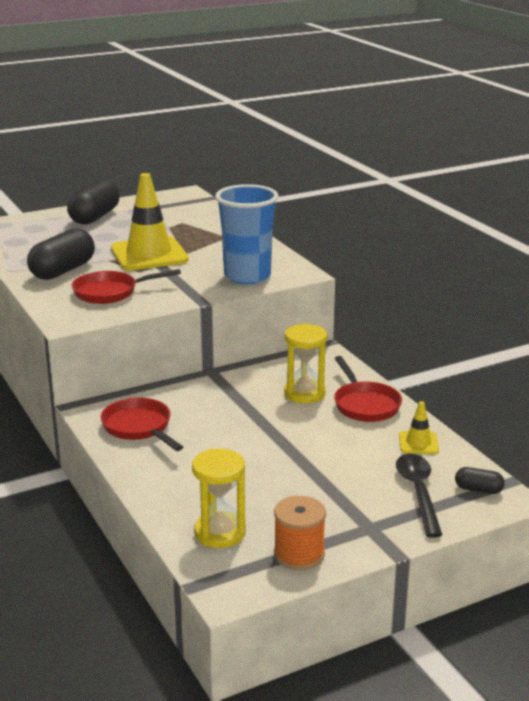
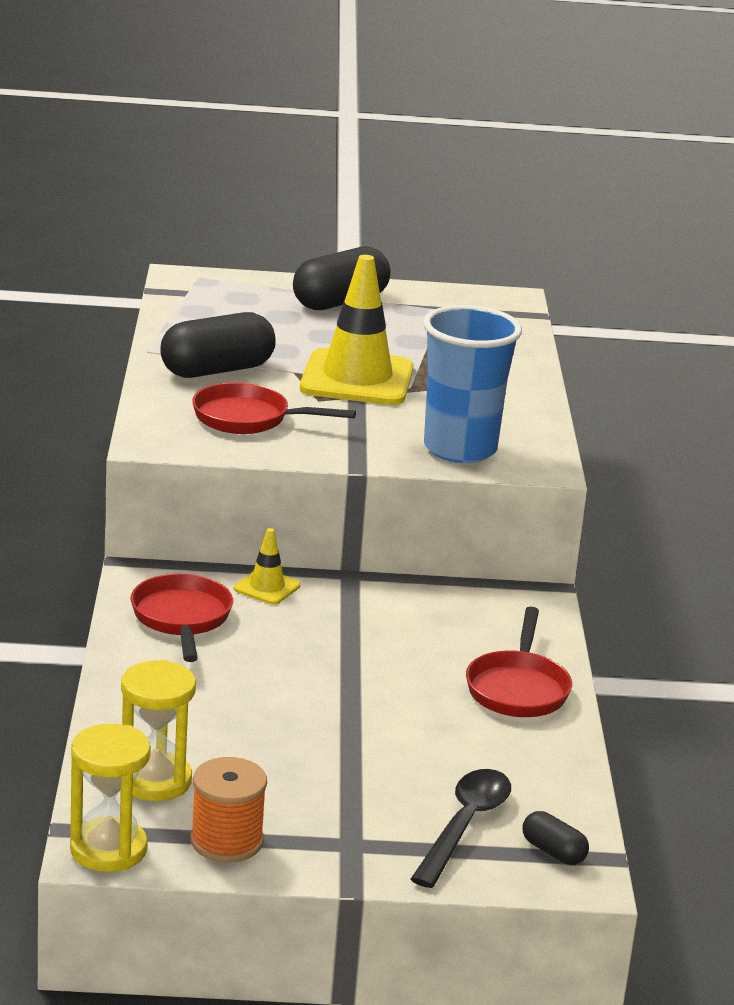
camera: 25 degrees right, 0 degrees up
(304, 393) = (448, 646): yellow hourglass -> yellow hourglass (108, 849)
(418, 443) = (537, 764): yellow traffic cone -> yellow traffic cone (267, 587)

